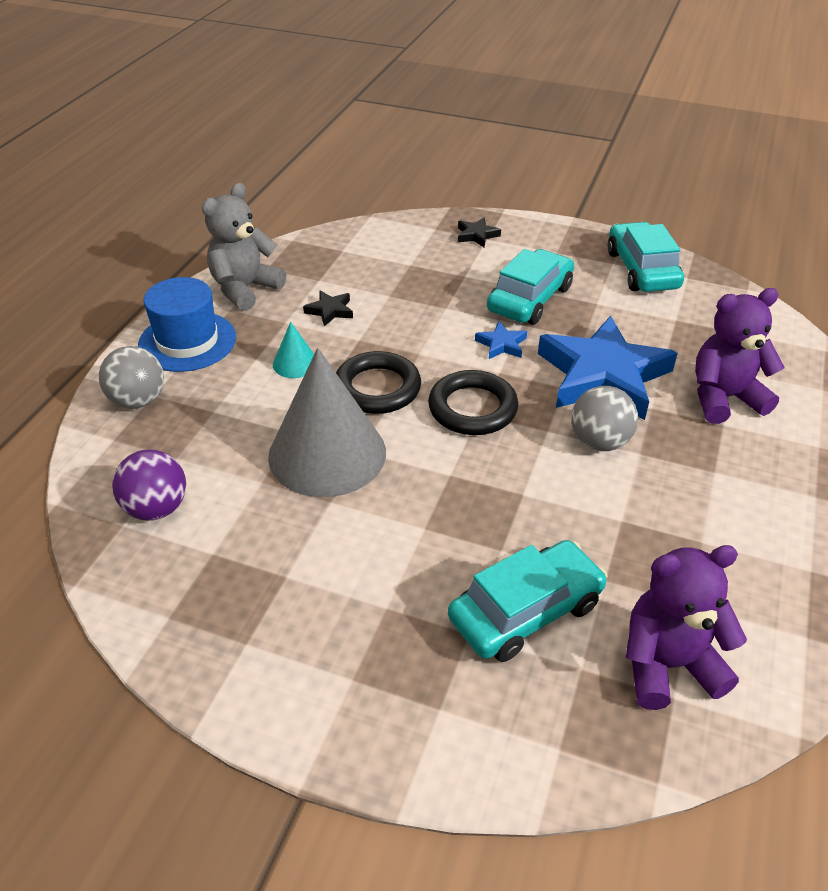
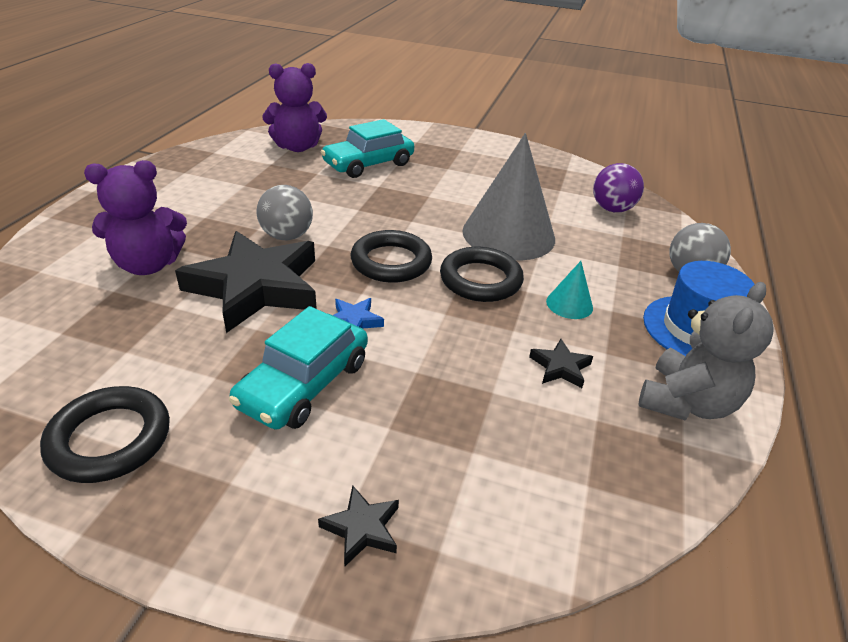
camera: 175 degrees right, 5 degrees down
(603, 376) = (256, 287): blue star -> black star
(642, 270) = (110, 439): turquoise car -> black ring

